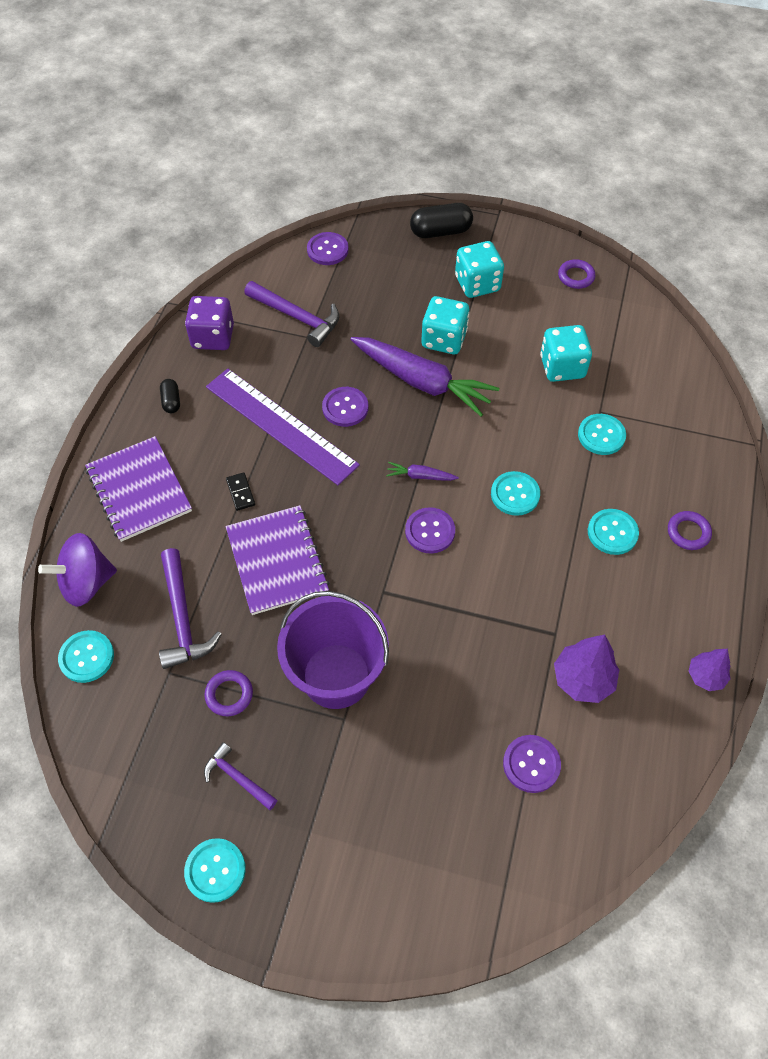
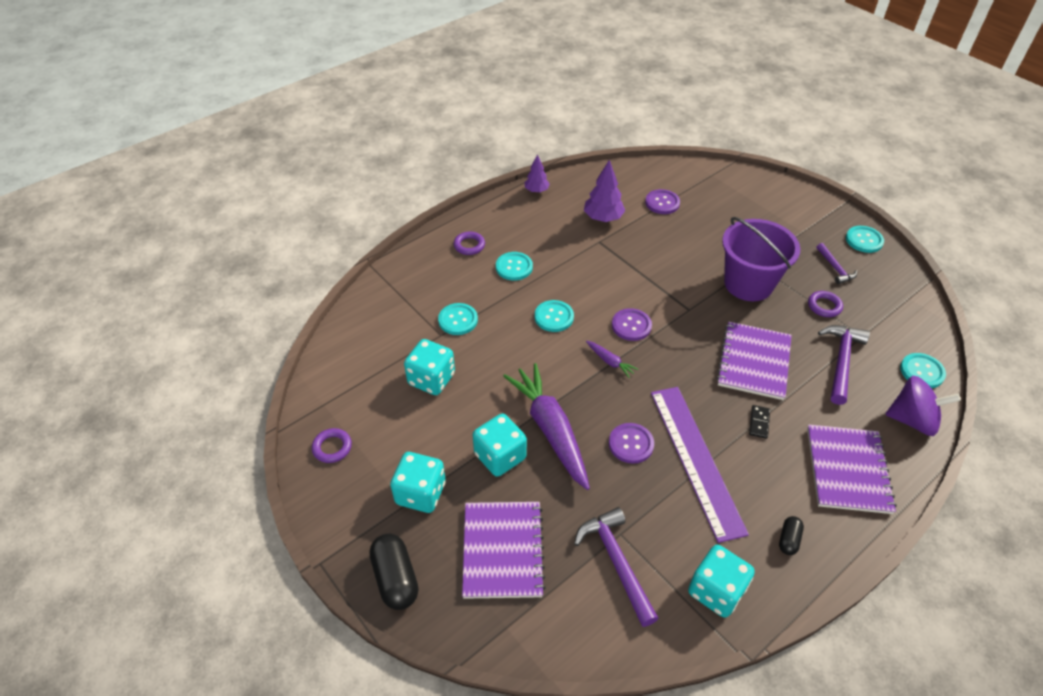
camera: 145 degrees left, 10 degrees down
(213, 337) = (716, 591): purple dice -> turquoise dice
(327, 250) = (528, 633): purple button -> none
(384, 282) = (502, 550): none -> purple notebook
(440, 232) = (395, 578): black capsule -> black capsule turned 45 degrees clockwise

